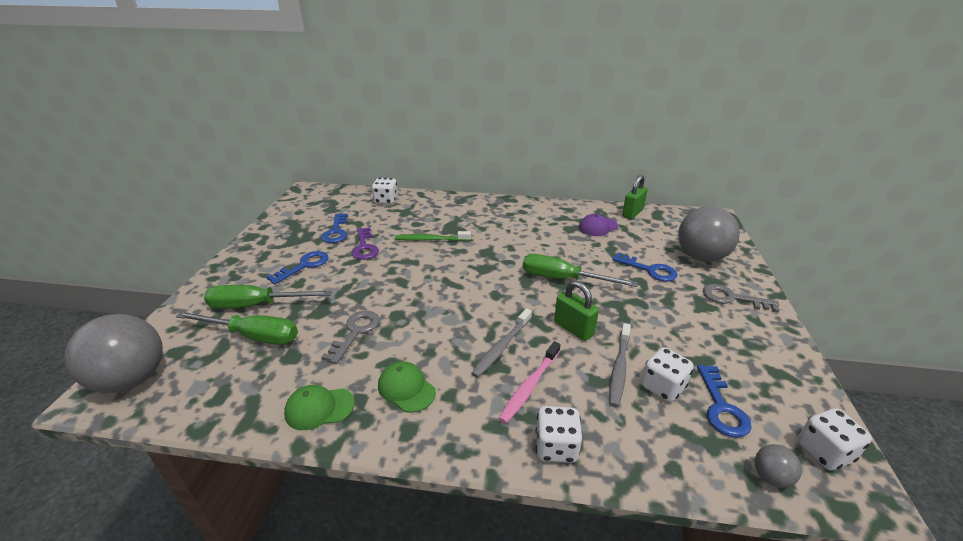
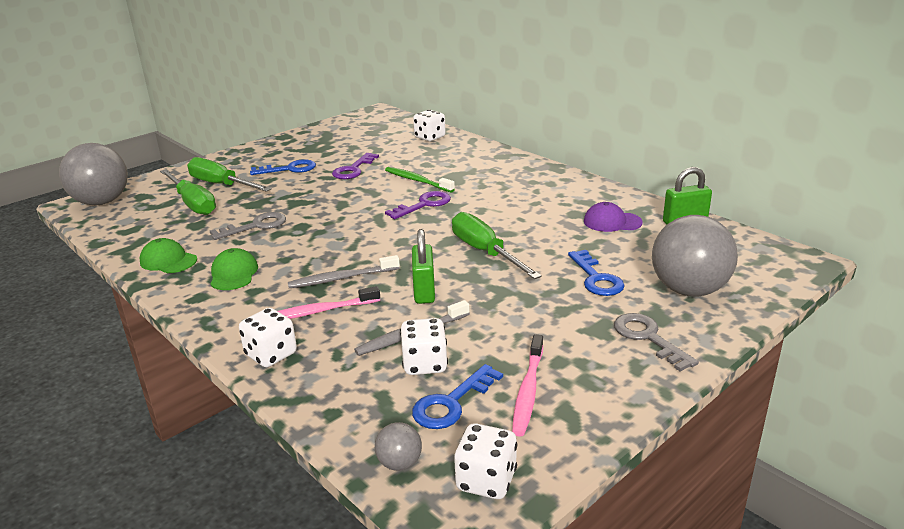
camera: 40 degrees right, 5 degrees down
(336, 232) = (349, 151): blue key -> none
(466, 258) = (424, 205): none -> purple key
(740, 370) = (528, 390): none -> pink toothbrush

